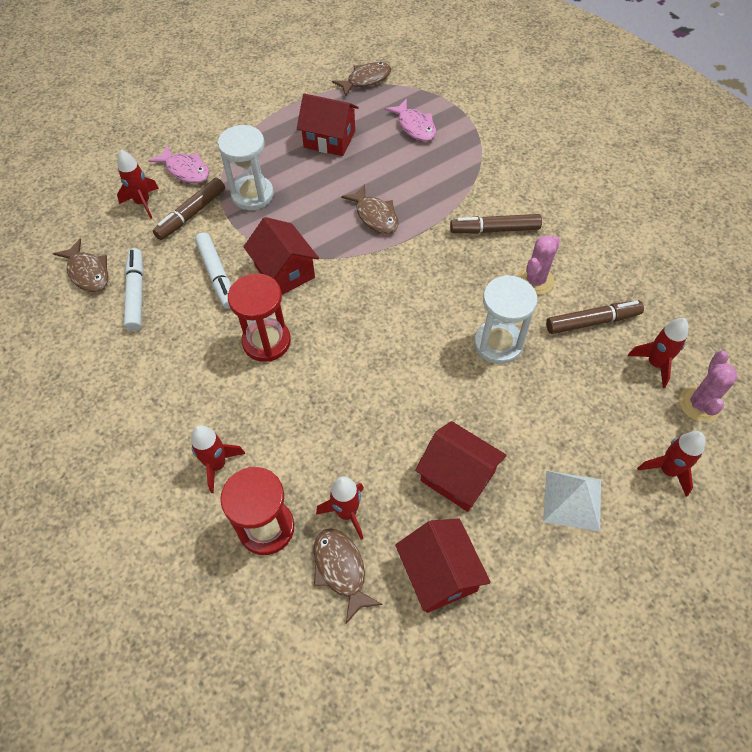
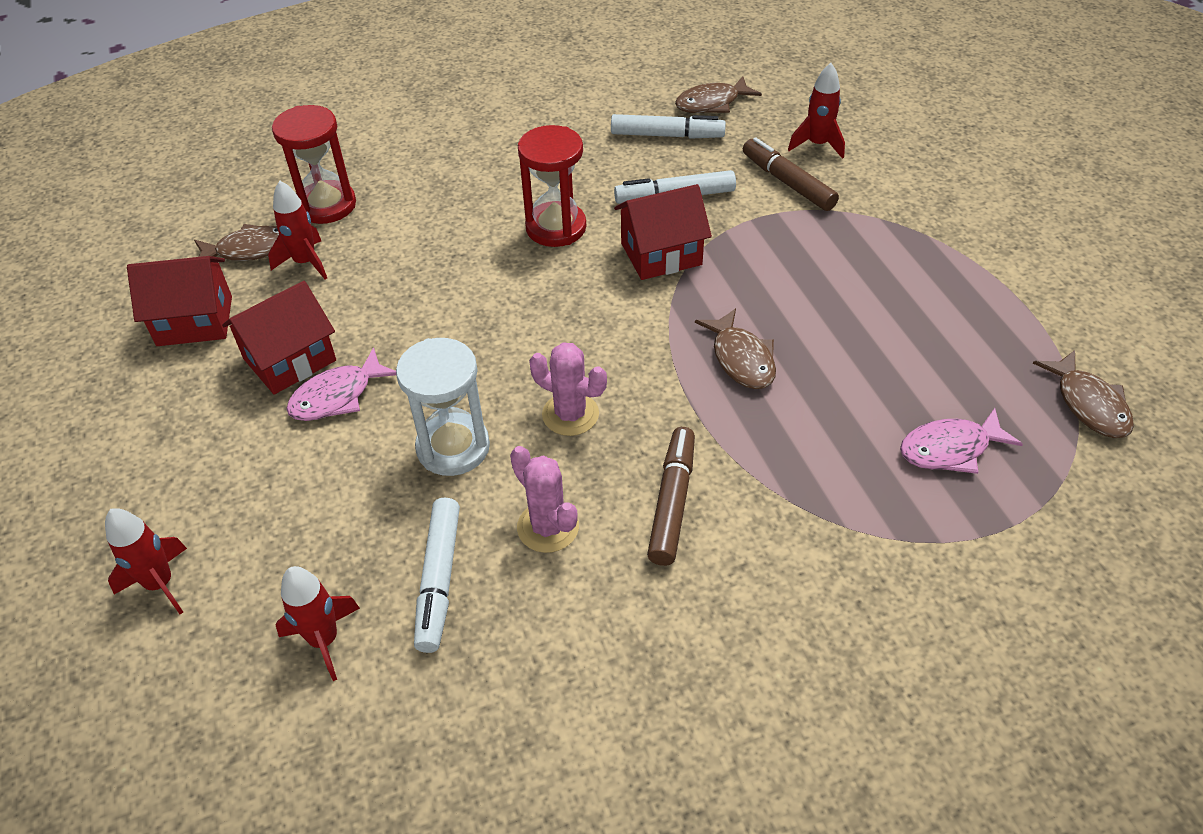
camera: 105 degrees right, 10 degrees down
(185, 170) = (874, 182): pink fish -> pink fish (337, 396)
(217, 465) = (415, 179): red rocket -> none
(252, 195) = (813, 239): white hourglass -> none
(329, 139) = (925, 333): red house -> none
(375, 216) = (741, 359): brown fish -> brown fish turned 90 degrees counterclockwise
(572, 500) = (192, 461): white pyramid -> none
(592, 322) = (439, 580): brown marker -> white marker
(699, 404) = (227, 674): pink cactus -> pink cactus (570, 414)

